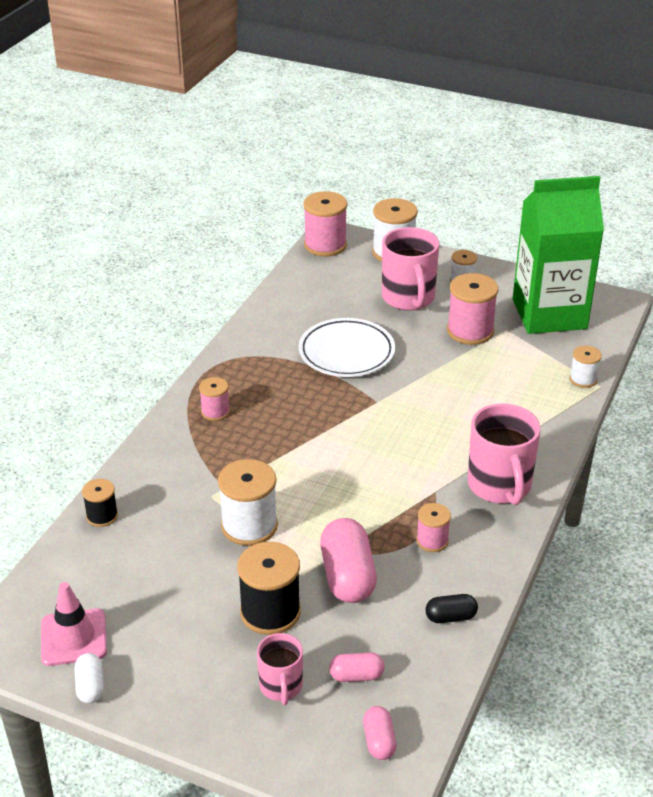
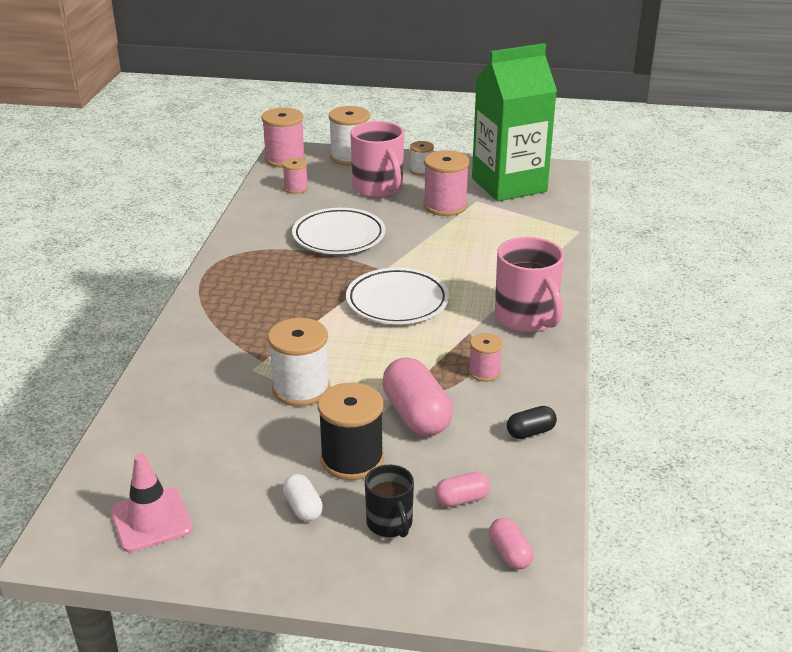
camera: 15 degrees left, 5 degrees down
(90, 686) = (186, 563): white capsule -> white capsule (303, 508)
(102, 516) = (144, 404): black spool -> none
(215, 412) = (230, 300): pink spool -> pink spool (296, 188)
(281, 686) = (390, 523): pink mug -> black mug
(376, 442) = (397, 301): none -> white plate
(583, 379) = (561, 228): white spool -> none

